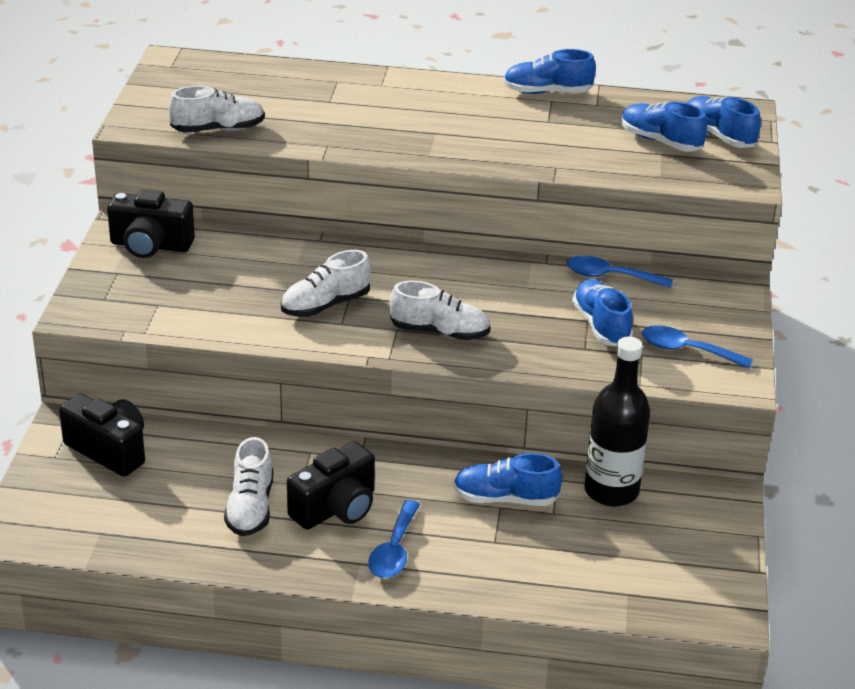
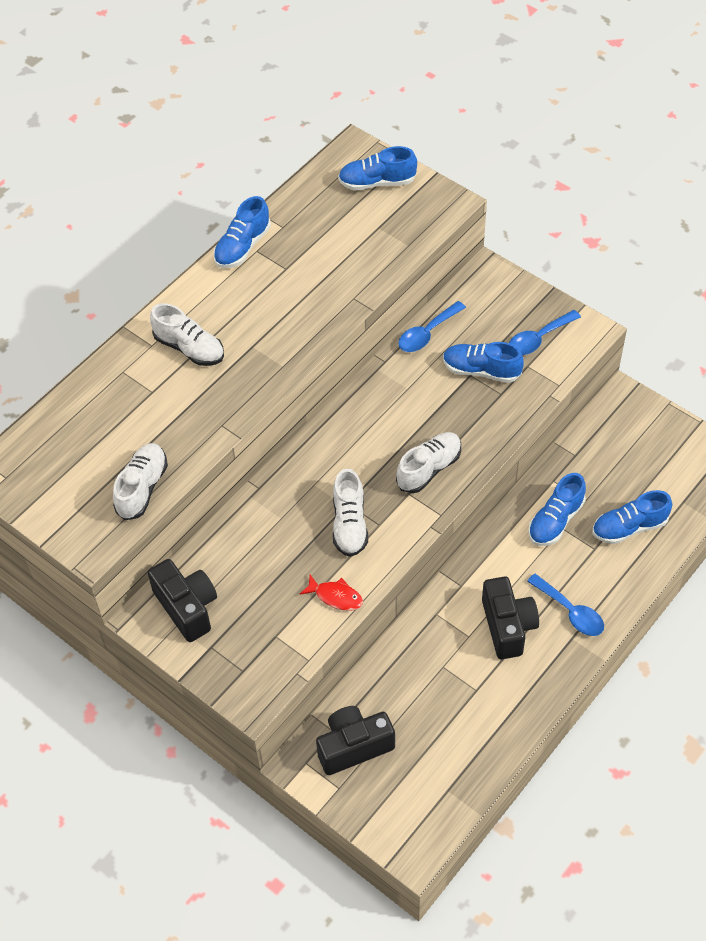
camera: 55 degrees left, 20 degrees up
(150, 246) = (187, 607): black camera -> black camera turned 75 degrees counterclockwise
(232, 325) = (336, 596): none -> red fish
(250, 507) = (476, 679): white shoe -> white shoe (189, 348)
(611, 491) = (582, 456): black bottle -> none
(660, 141) = (361, 219): blue shoe -> blue shoe (629, 527)

